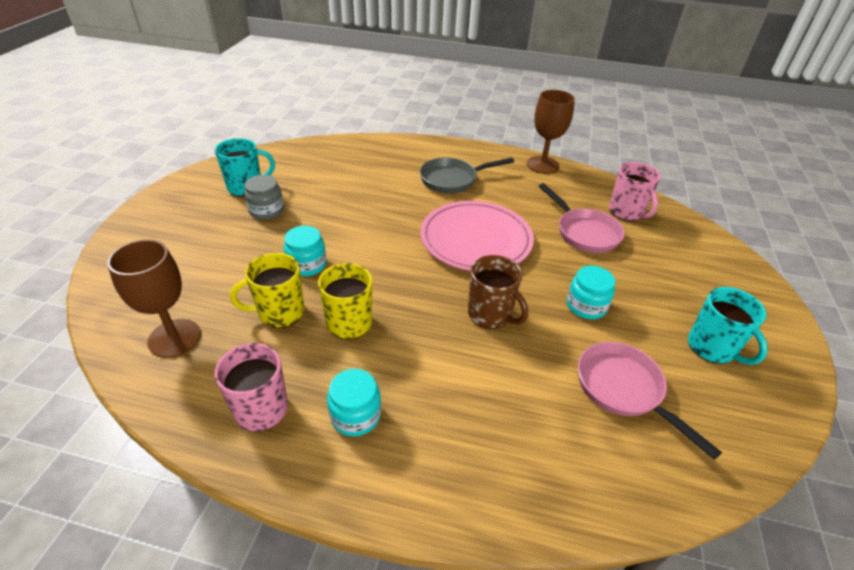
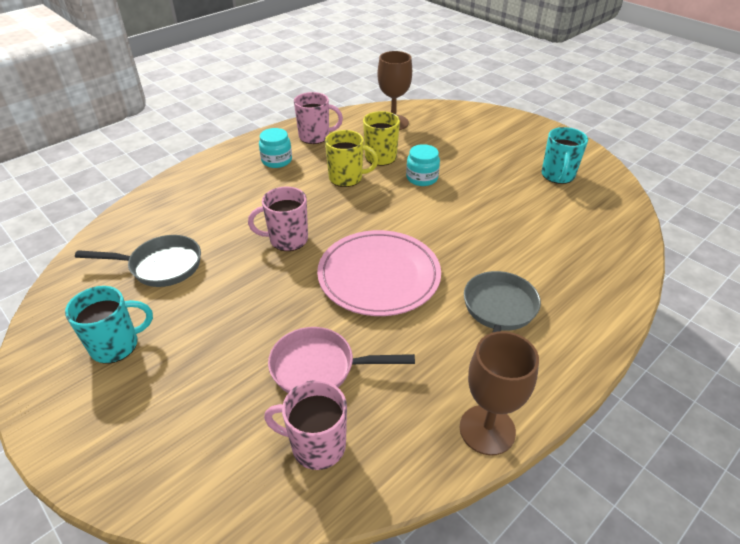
camera: 125 degrees right, 0 degrees up
(266, 211) = (511, 177): grey jar -> none
(490, 315) = (287, 239): brown mug -> pink mug
(586, 306) = (237, 297): turquoise jar -> none
(623, 390) = (161, 266): pink pan -> grey pan
(712, 348) = (116, 345): turquoise mug -> turquoise mug turned 150 degrees clockwise

